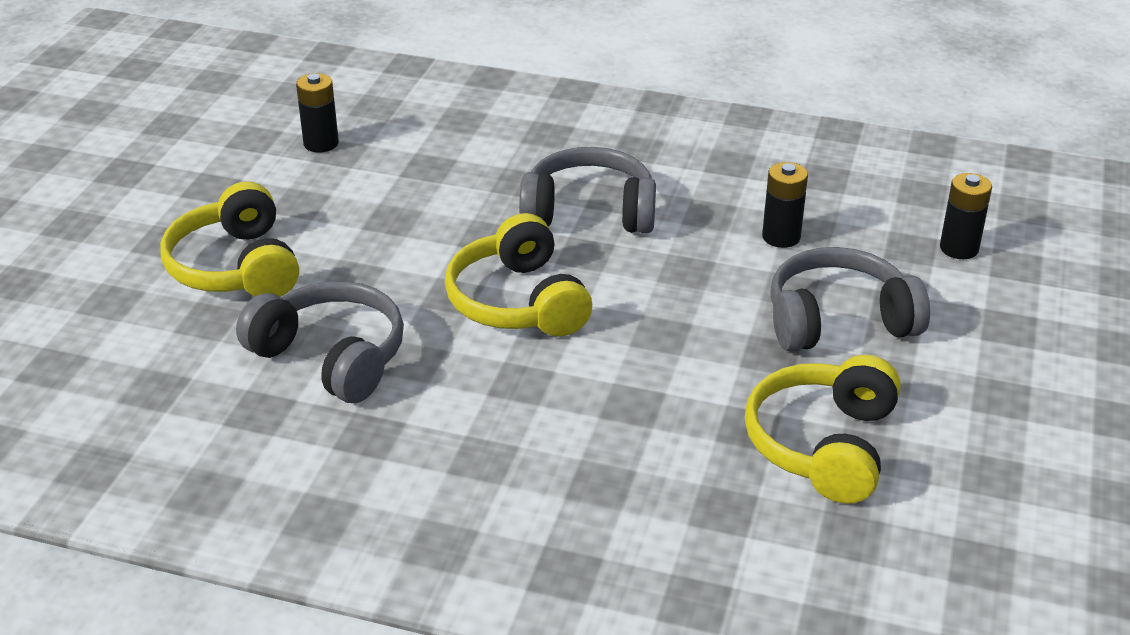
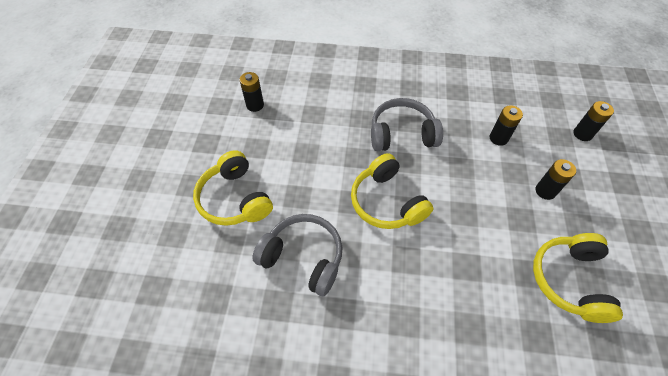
camera: 10 degrees left, 20 degrees up
(838, 321) = (545, 191): grey headphones -> black battery

